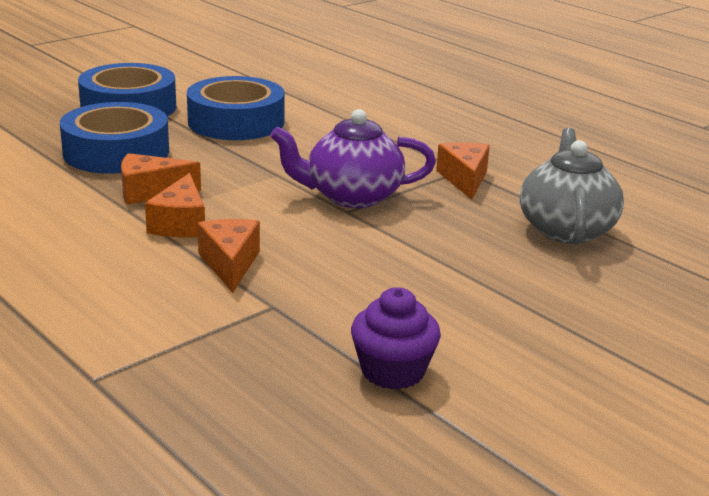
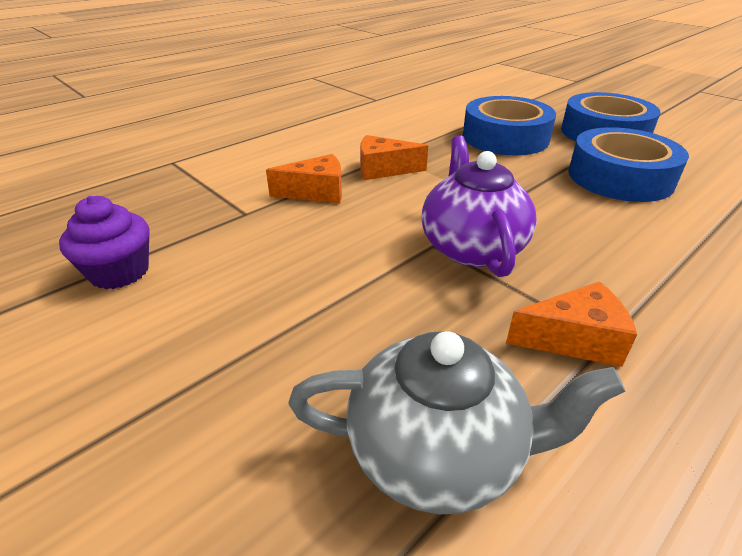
camera: 90 degrees right, 10 degrees up
(150, 192) = (437, 155): orange cheese -> none

